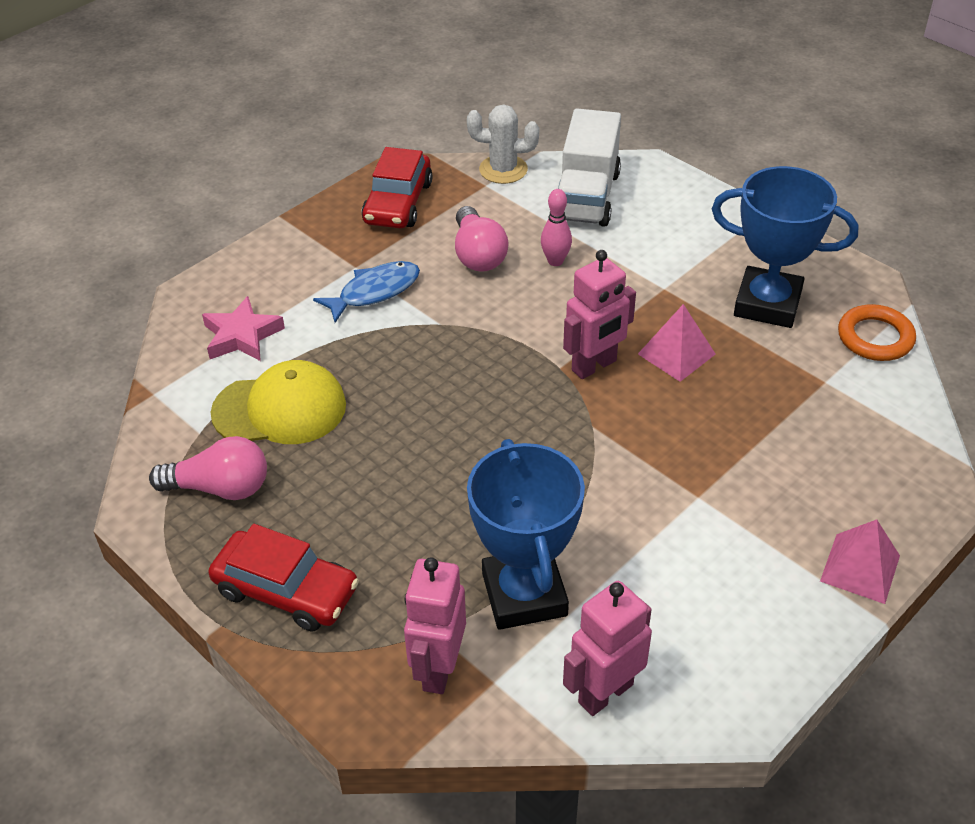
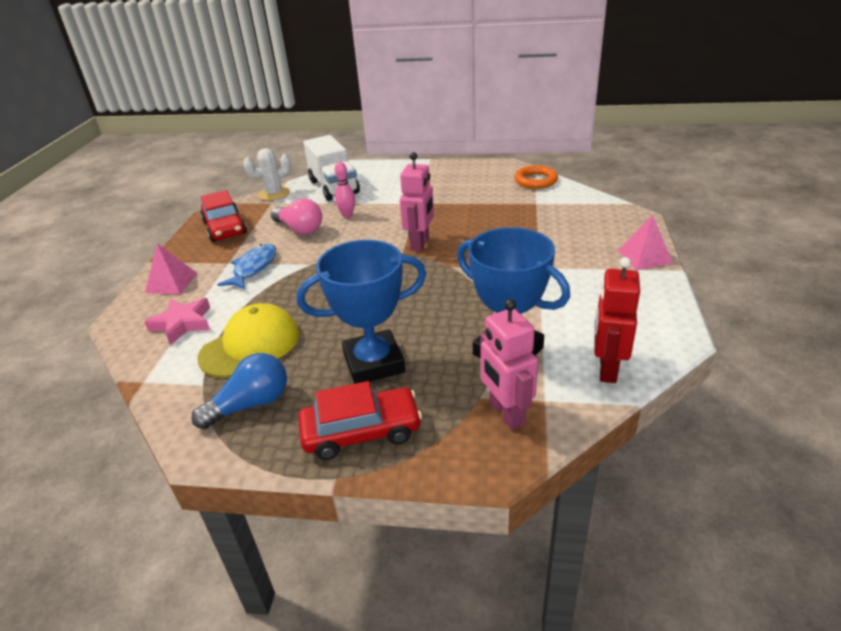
camera: 35 degrees left, 10 degrees down
(220, 488) = (250, 404): pink light bulb -> blue light bulb
(605, 693) = (607, 369): pink robot -> red robot
(676, 354) = (455, 222): pink pyramid -> pink pyramid (171, 282)
(767, 304) = (473, 189): blue trophy -> blue trophy (373, 363)

